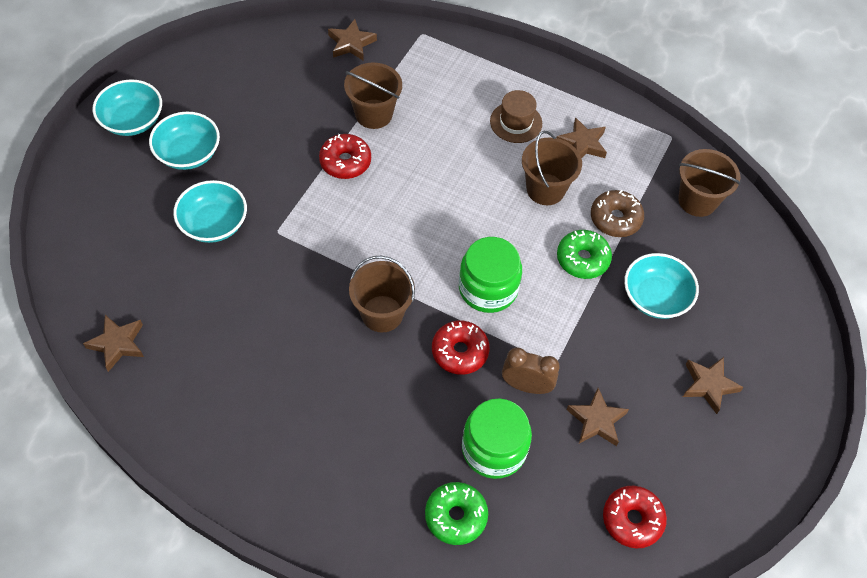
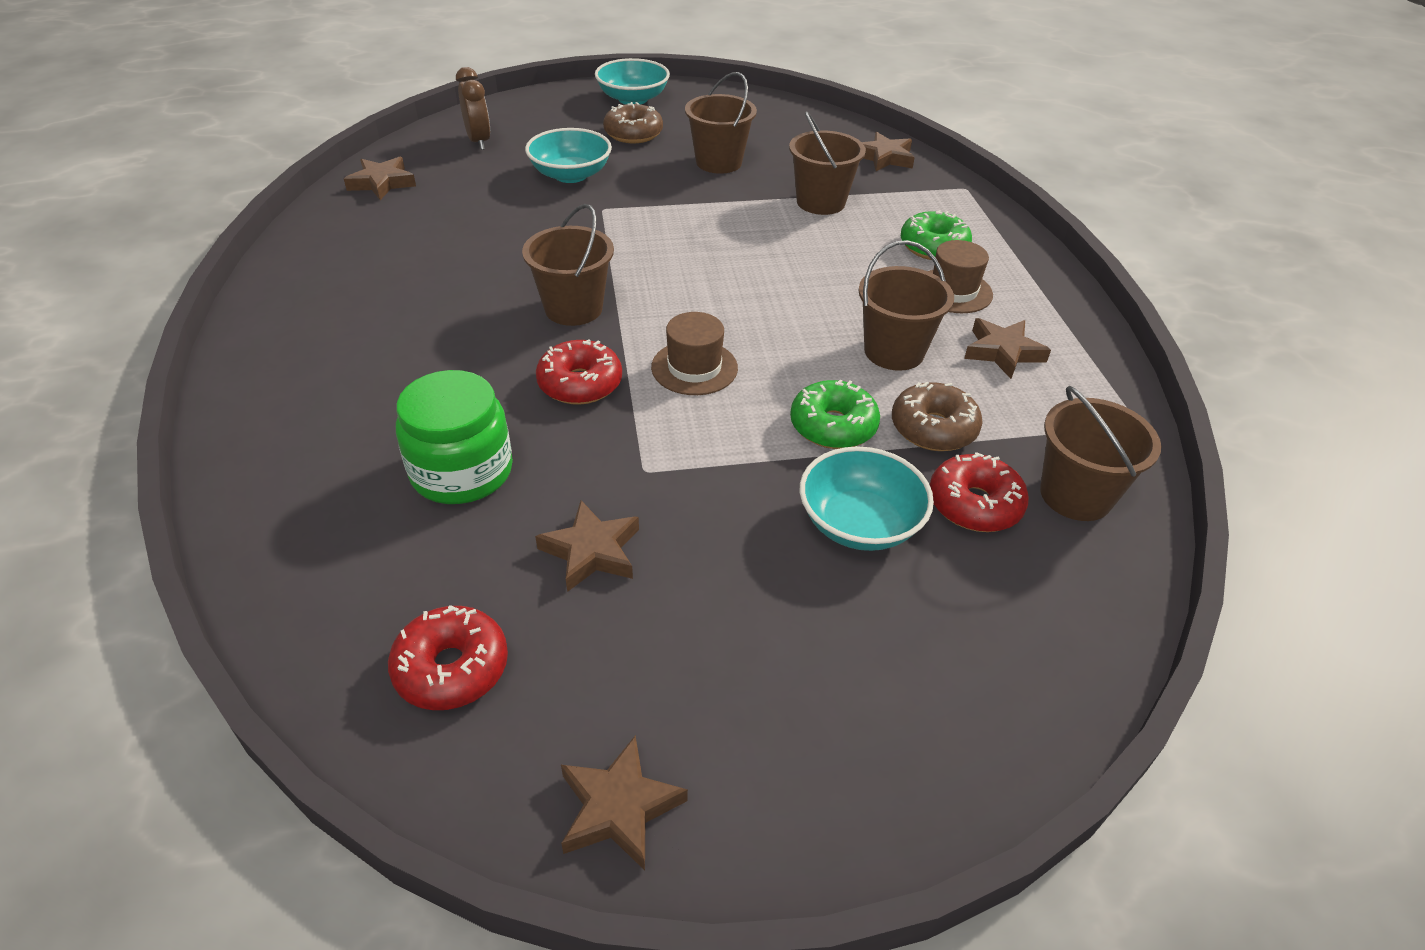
camera: 55 degrees right, 15 degrees down
(188, 153) = (633, 134): turquoise bowl -> brown donut
(275, 132) = (719, 162): none -> brown bucket
(345, 162) = (738, 210): red donut -> red donut (974, 504)
(455, 516) = (333, 481): green donut -> green donut (933, 247)
(488, 288) = (694, 368): green jar -> brown hat
(526, 386) = (584, 459): brown clock -> brown clock (479, 141)
(709, 385) = (775, 656): brown star -> brown star (619, 808)

